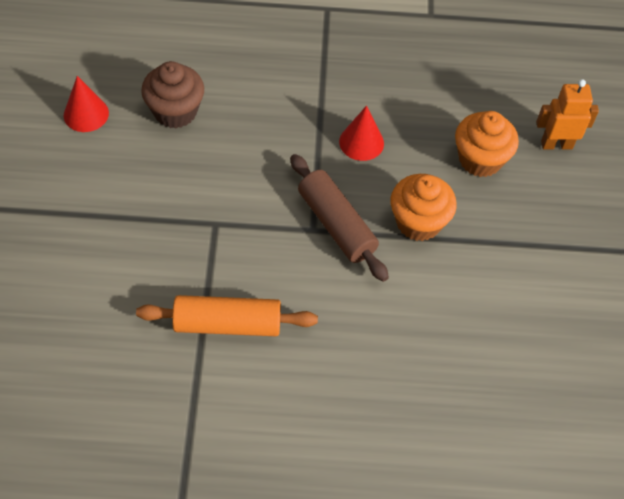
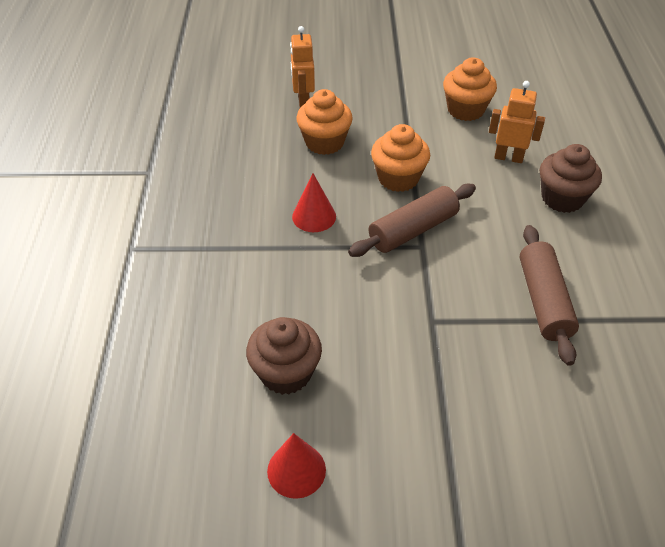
camera: 90 degrees left, 10 degrees down
(227, 324) = (544, 301): orange rolling pin -> brown rolling pin
(380, 383) = (562, 198): none -> brown cupcake
(455, 342) = (508, 157): none -> orange robot
(551, 313) = (465, 110): none -> orange cupcake

